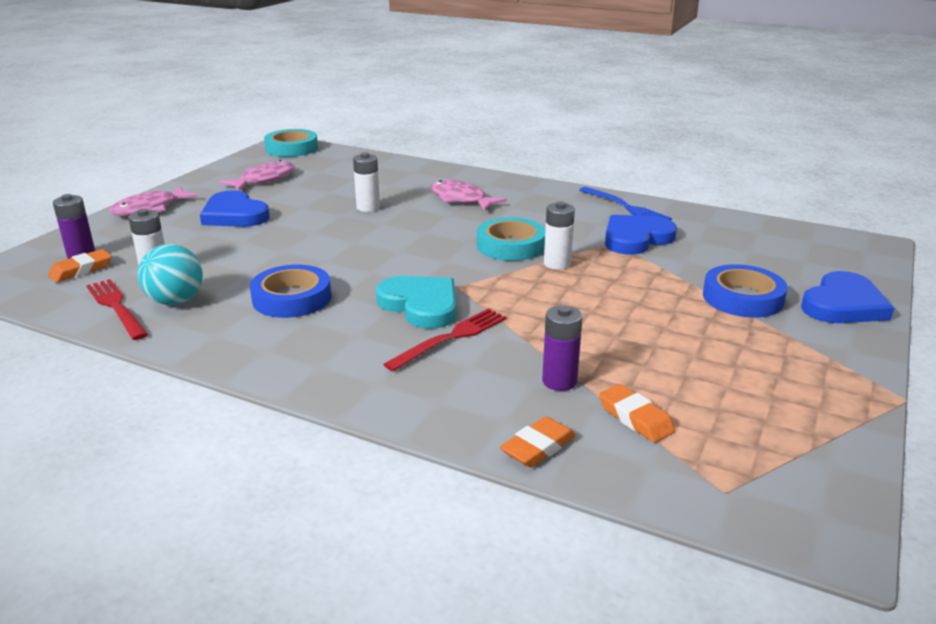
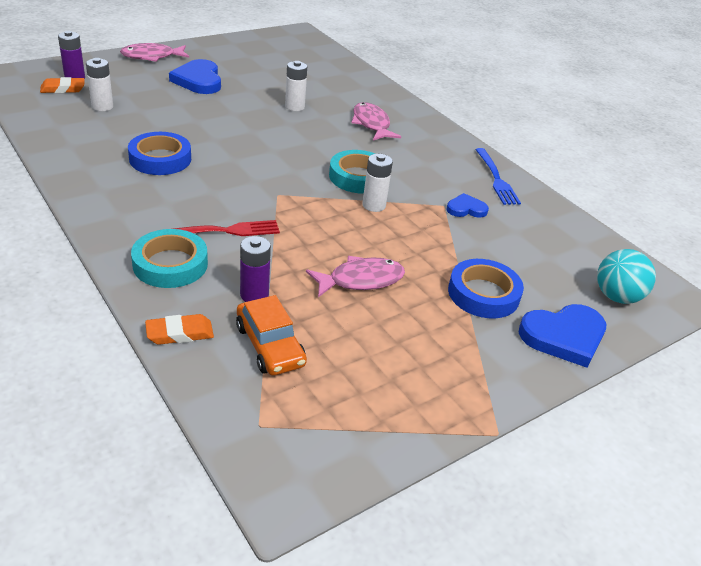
camera: 25 degrees right, 10 degrees up
(116, 307) = (53, 123): red fork -> none
(176, 301) = (90, 133): turquoise ball -> turquoise ball (616, 297)
(264, 179) = (251, 58): pink fish -> pink fish (361, 280)
(291, 148) = (301, 37): turquoise tape -> turquoise tape (170, 264)
(421, 305) = (235, 198): turquoise heart -> none
(635, 418) = (270, 345): orange eraser -> orange car
(636, 238) = (466, 209): blue heart -> blue heart, size x0.56

